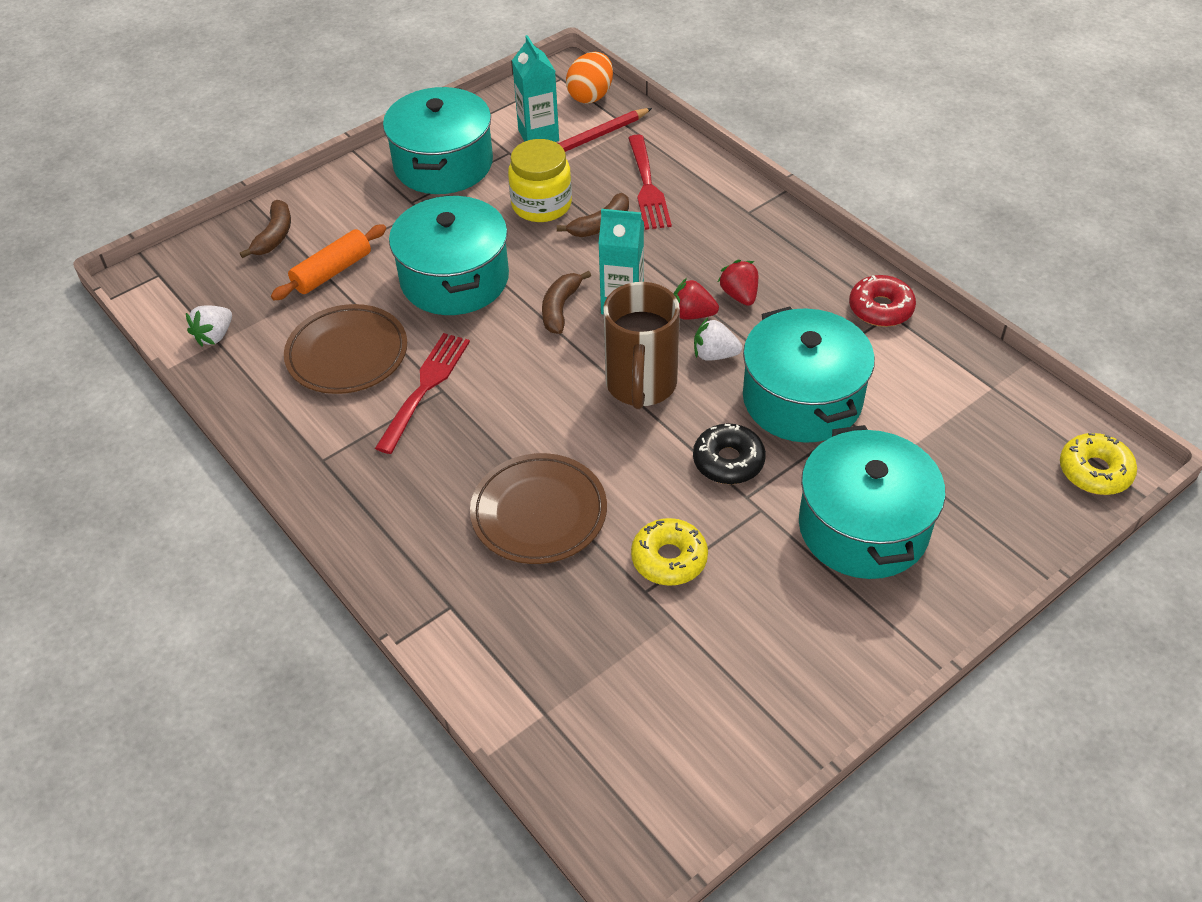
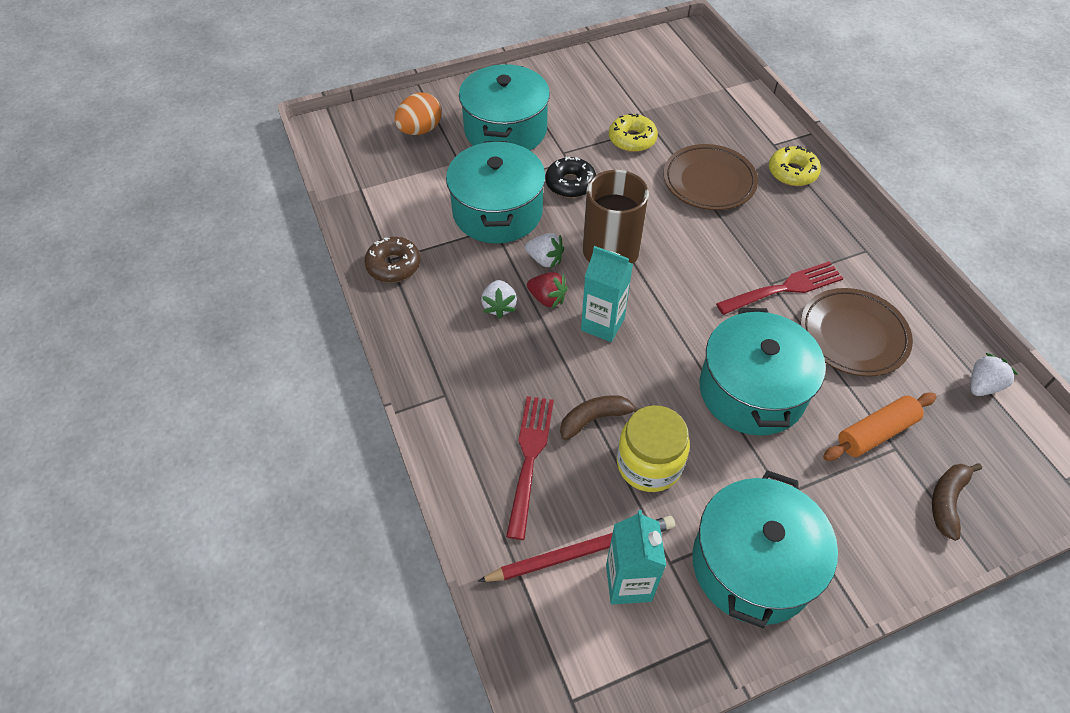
camera: 165 degrees left, 5 degrees up
(425, 387) = (784, 288): red fork -> red fork turned 150 degrees counterclockwise
(560, 308) = (658, 333): brown banana -> none
(590, 96) = (542, 644): orange egg -> orange egg (420, 130)
(739, 295) = (499, 306): red strawberry -> white strawberry
(880, 308) = (393, 265): red donut -> brown donut
(1094, 471) = (343, 127): yellow donut -> yellow donut (792, 172)

